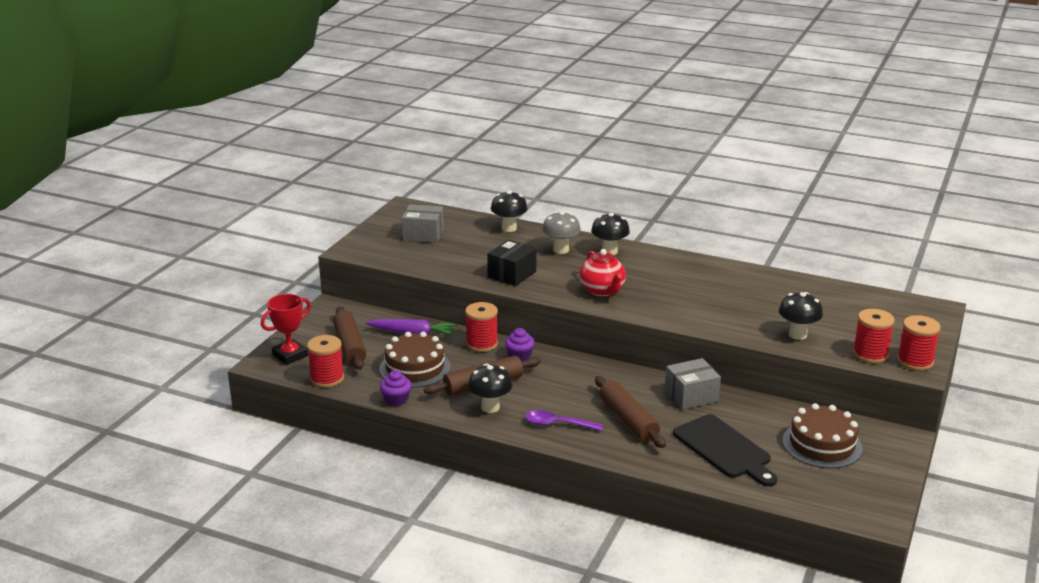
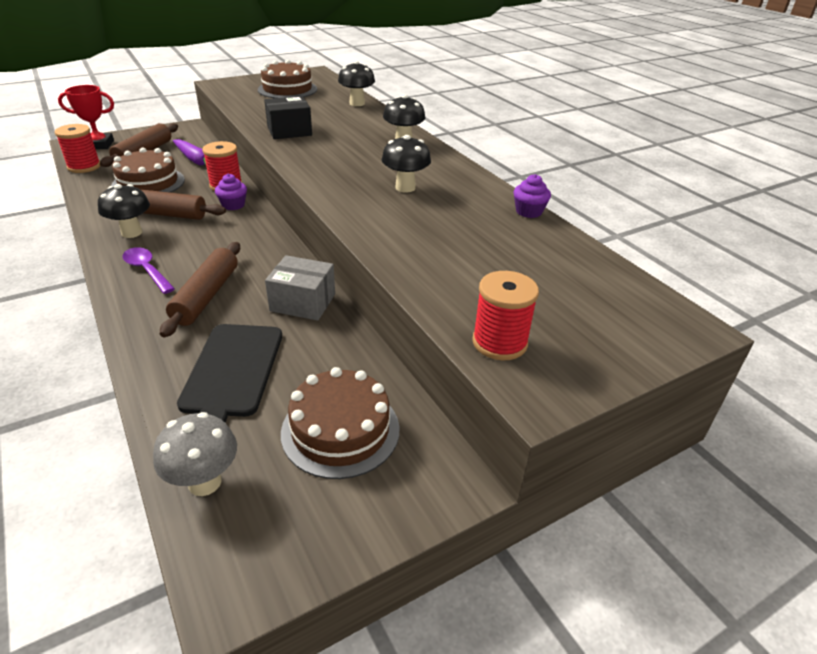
camera: 35 degrees right, 10 degrees up
(396, 400) = (89, 198): purple cupcake -> purple cupcake (528, 212)
(423, 234) = (287, 89): grey box -> brown cake
(561, 250) = (365, 128): grey mushroom -> grey mushroom (205, 482)
(602, 290) = (334, 166): red teapot -> none
(797, 335) = (447, 279): black mushroom -> black mushroom (405, 188)
(915, 361) = (549, 382): red spool -> none

